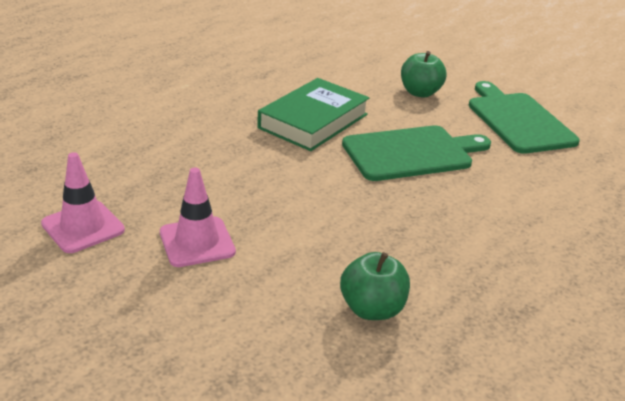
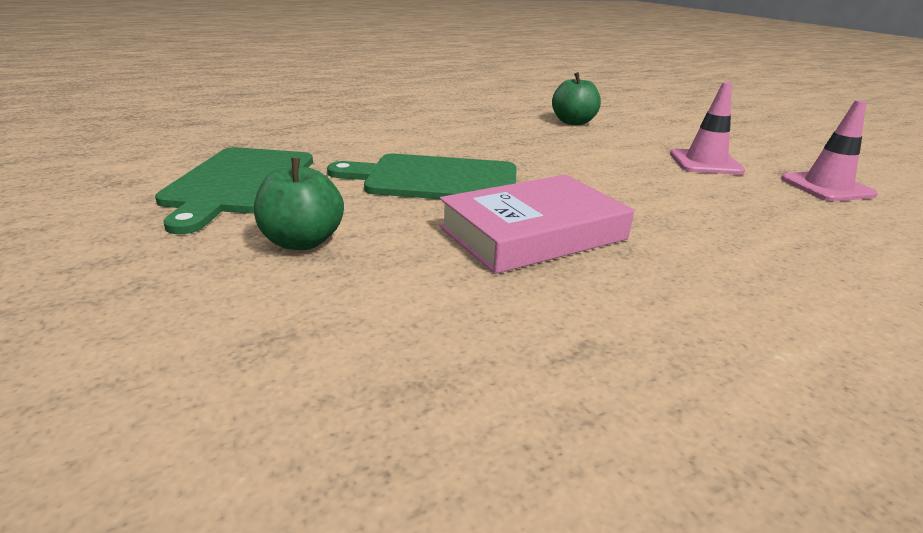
camera: 155 degrees left, 5 degrees down
(313, 121) = (533, 233): green book -> pink book

